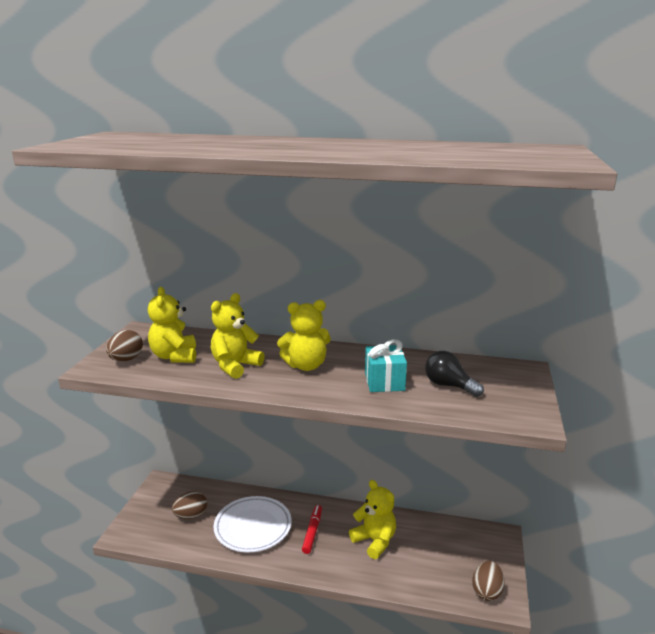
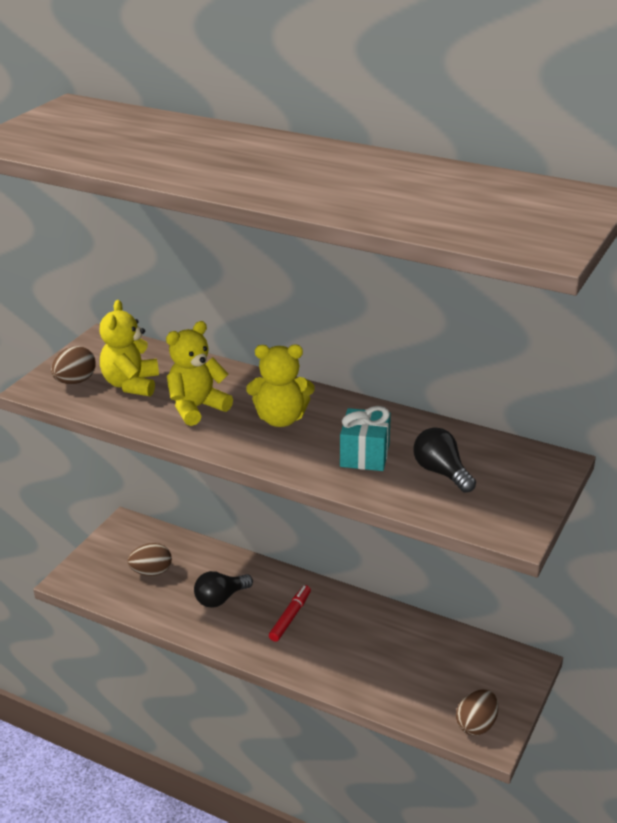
camera: 15 degrees right, 10 degrees up
(253, 527) = (220, 598): white plate -> black light bulb
(374, 541) = (363, 641): yellow teddy bear -> none

